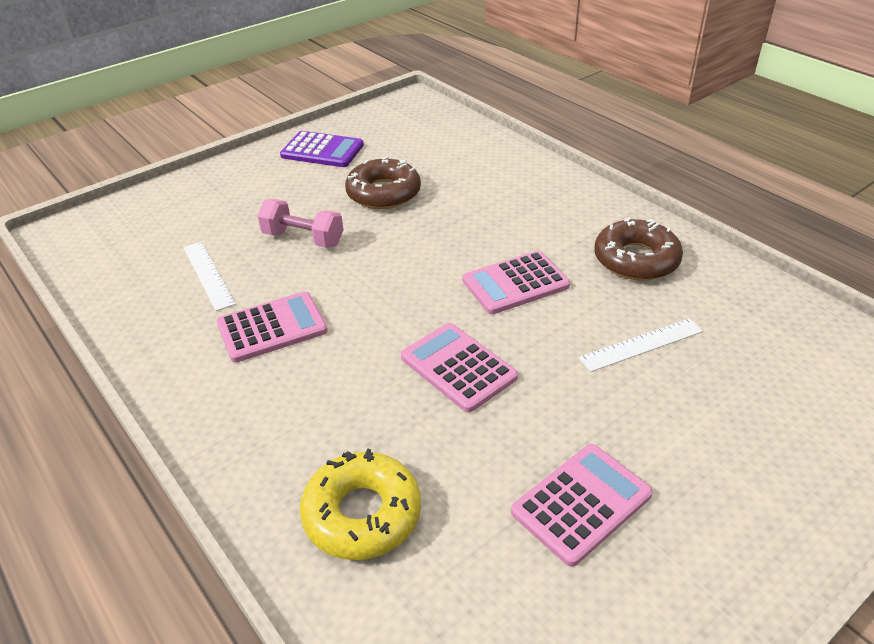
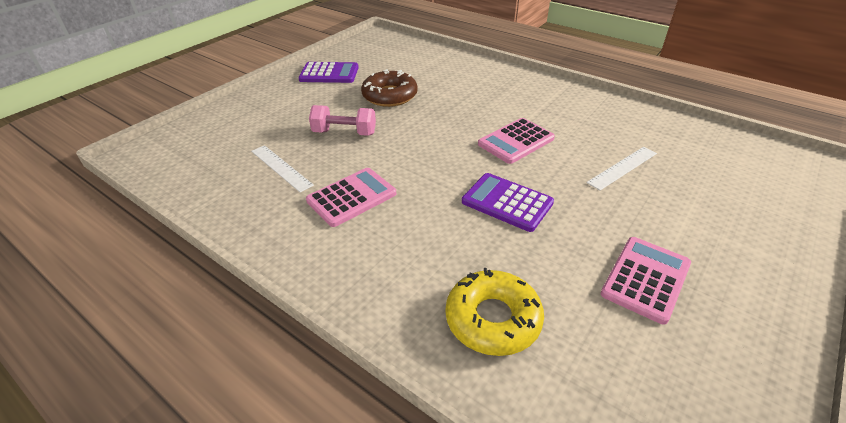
camera: 15 degrees left, 0 degrees up
(458, 367) = (507, 202): pink calculator -> purple calculator
(636, 259) = (587, 116): brown donut -> none

